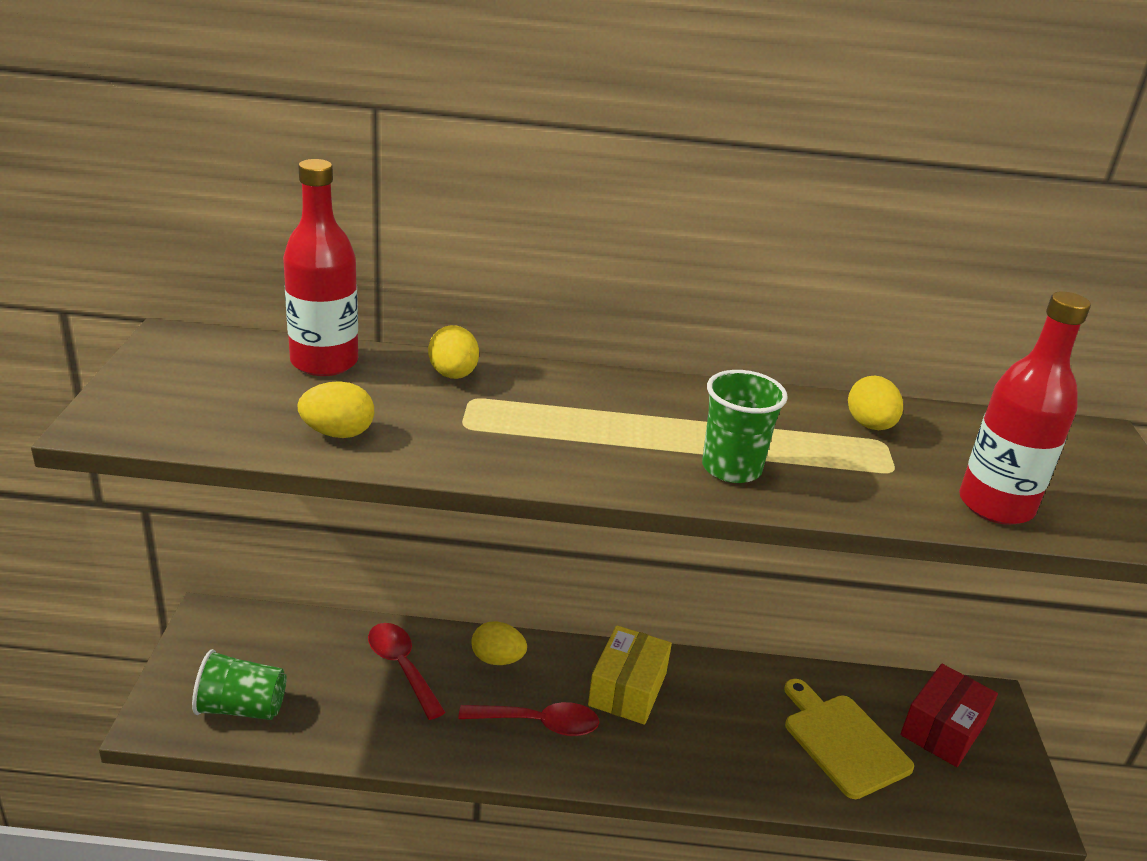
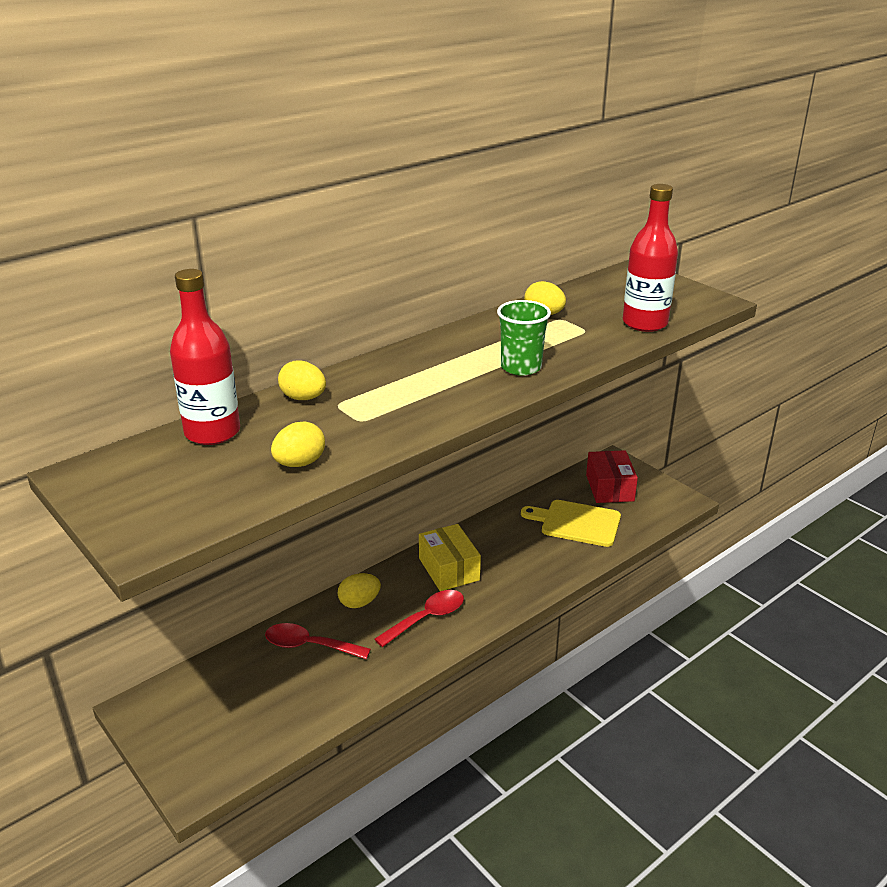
camera: 40 degrees left, 0 degrees up
(242, 707) = (240, 738): green cup -> none

